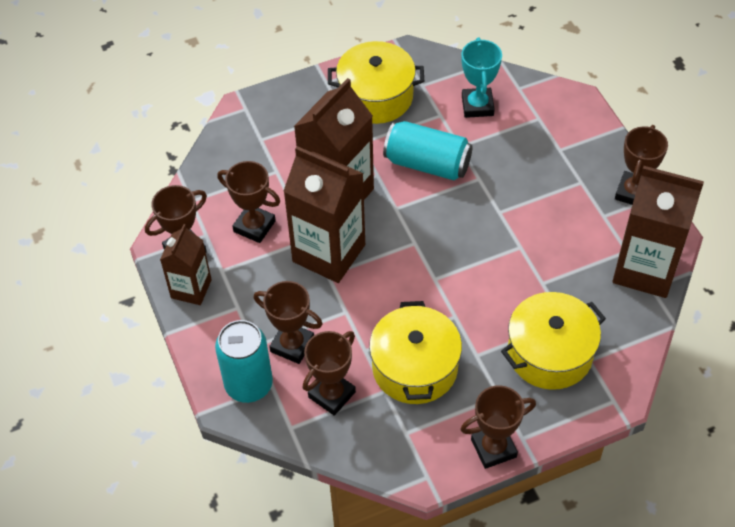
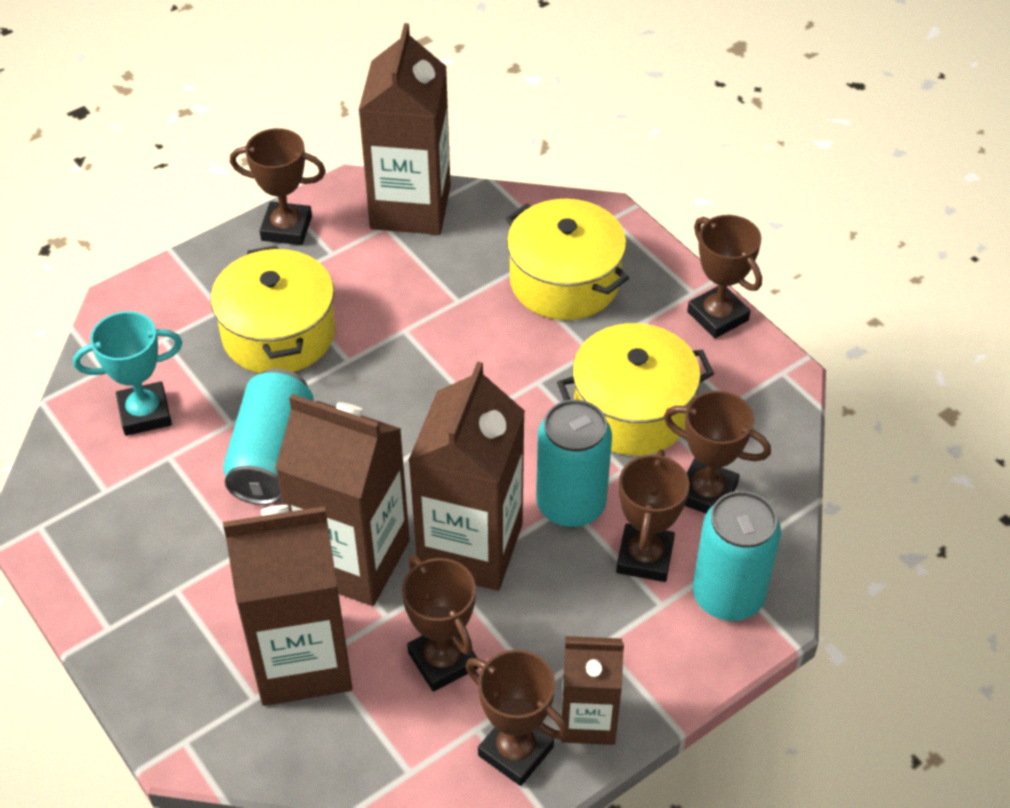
camera: 105 degrees left, 5 degrees down
(254, 226) = (443, 660): brown trophy -> brown trophy turned 45 degrees counterclockwise
(277, 162) = (302, 660): none -> brown carton
(345, 313) = (571, 504): none -> turquoise can
(376, 97) = (137, 548): yellow pot -> yellow pot (279, 333)

